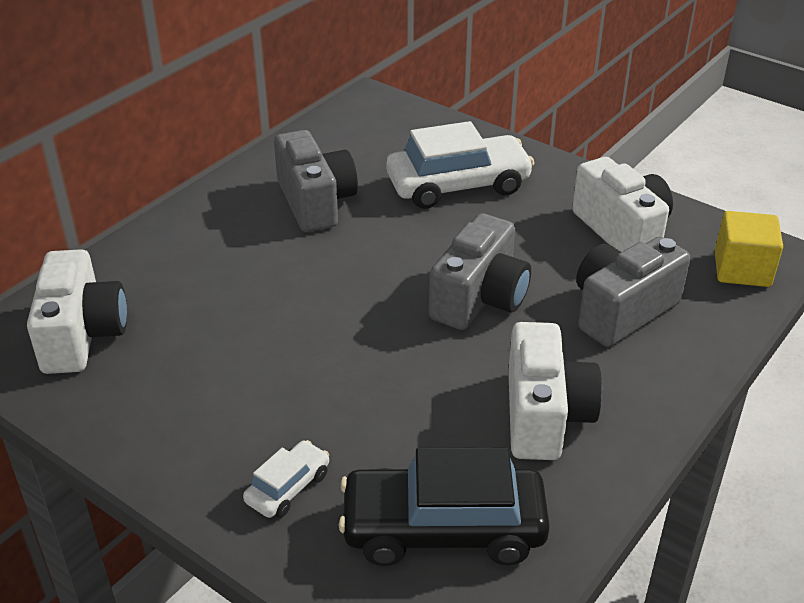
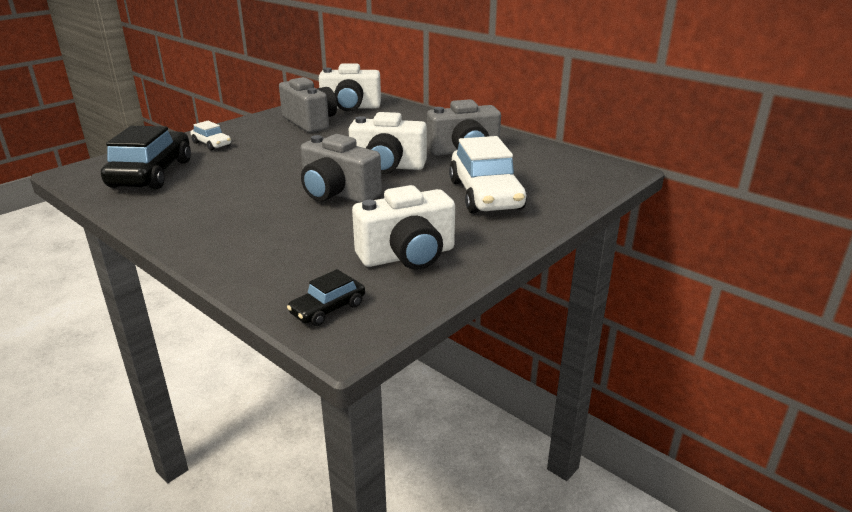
camera: 95 degrees right, 10 degrees down
(545, 415) = (210, 204): white camera -> white camera (387, 166)
(621, 311) = (298, 242): grey camera -> grey camera (310, 122)
(742, 269) = (328, 309): yellow cube -> black car

